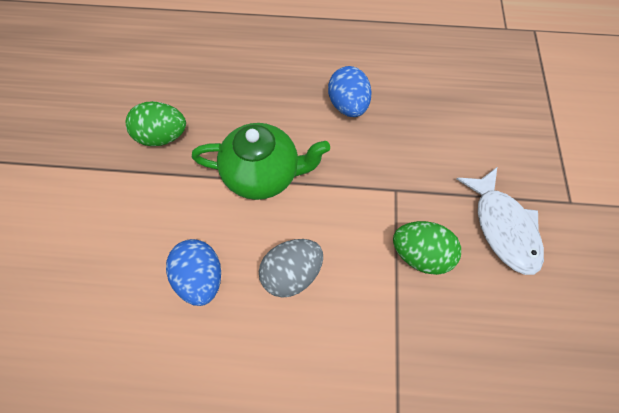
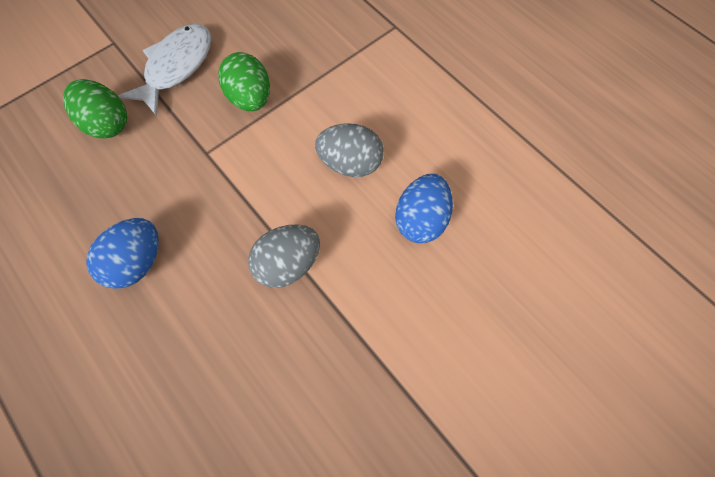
camera: 135 degrees left, 5 degrees up
(163, 137) = (339, 404): green egg -> green egg (108, 123)
(263, 175) = (288, 263): green teapot -> grey egg

